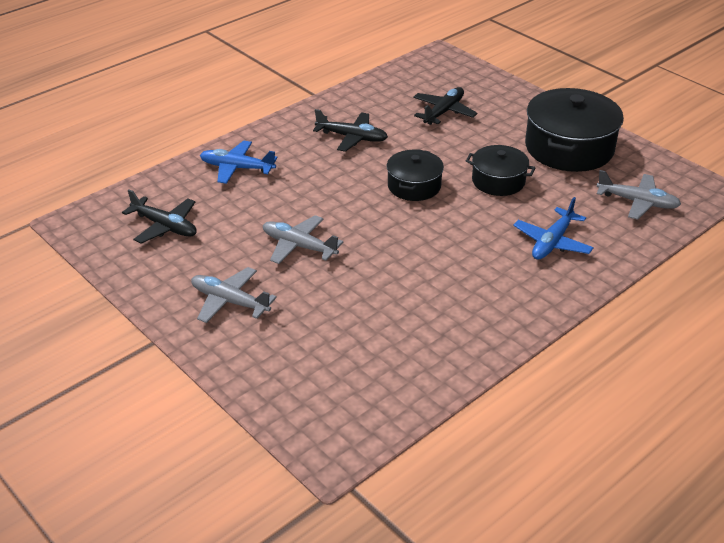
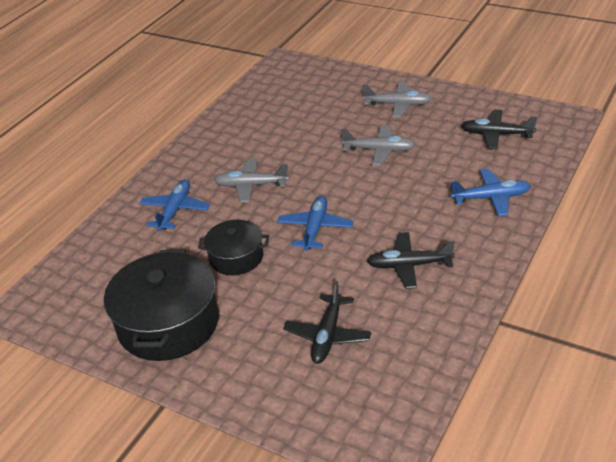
camera: 165 degrees right, 0 degrees up
(414, 186) = (315, 228): black pot -> blue plane
(638, 202) = (96, 273): grey plane -> grey plane (251, 185)

